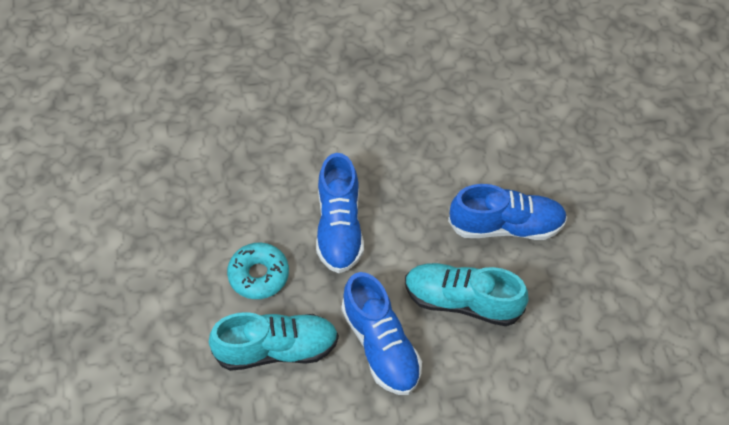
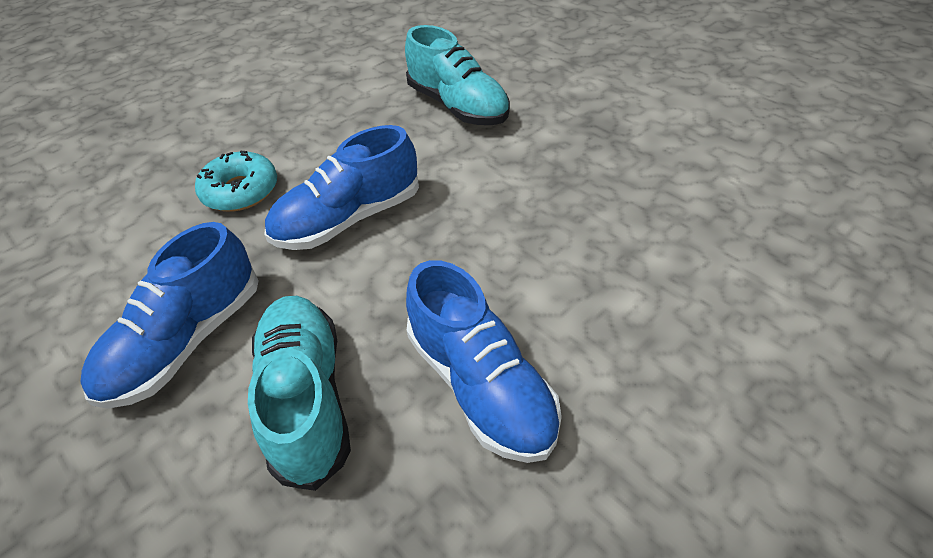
camera: 60 degrees right, 10 degrees down
(277, 349) = (143, 250): turquoise shoe -> turquoise shoe (458, 106)

